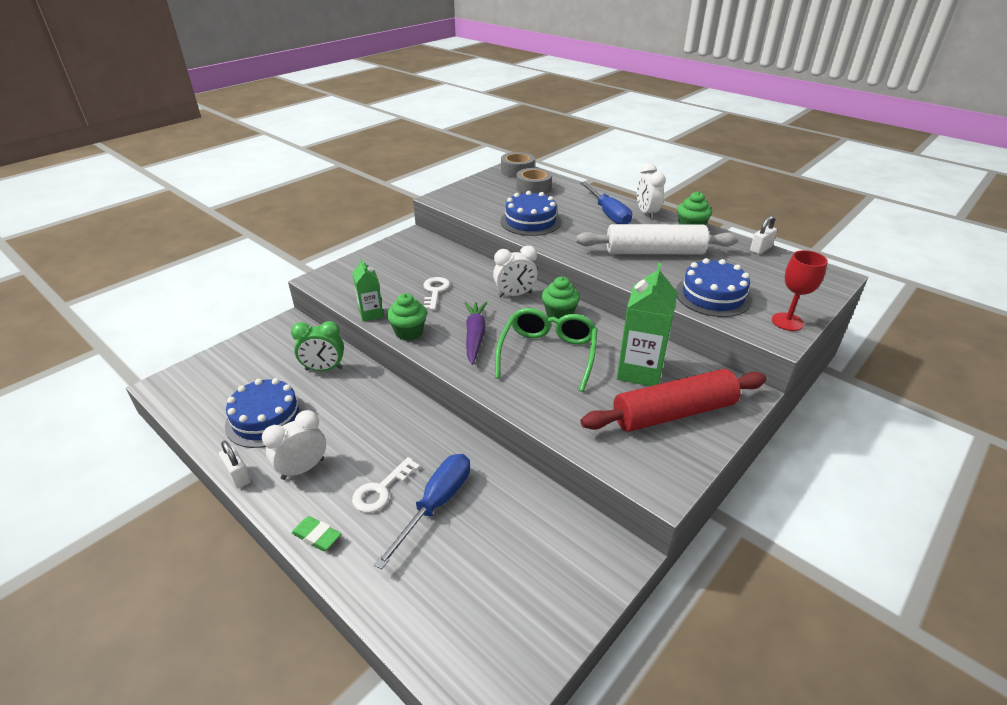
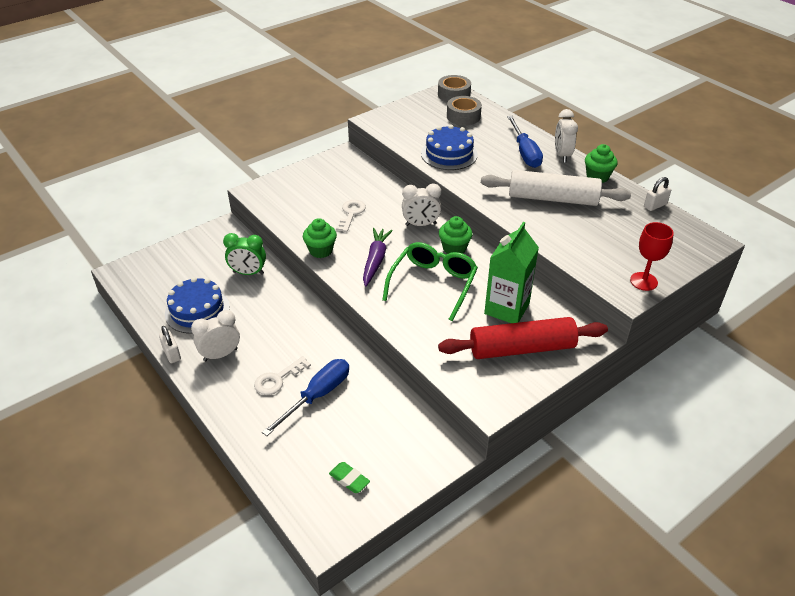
camera: 10 degrees right, 5 degrees up
(317, 536) = (224, 407): green eraser -> green eraser (349, 479)
(371, 314) = (292, 229): green carton -> none
(712, 296) = (587, 249): blue cake -> none

